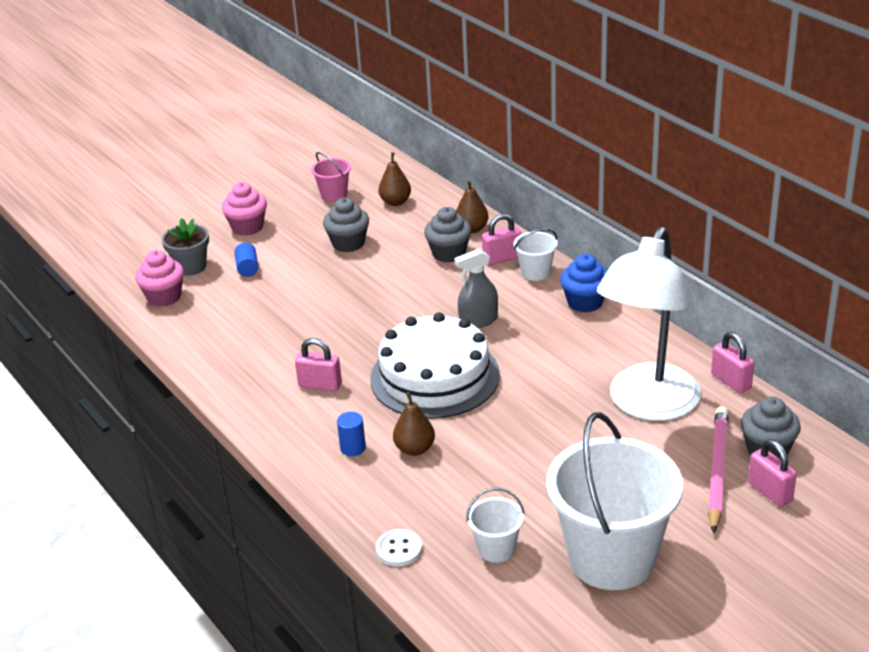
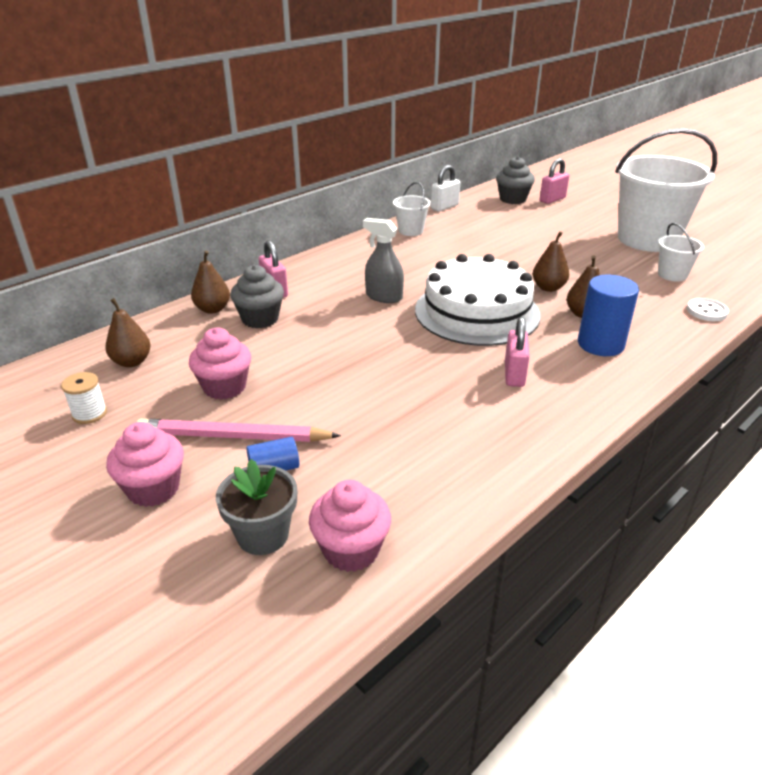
camera: 100 degrees left, 0 degrees up
(334, 195) = (89, 413): pink bucket -> white spool
(348, 243) = (224, 387): grey cupcake -> pink cupcake
(353, 448) = (600, 344): blue cylinder -> blue cylinder, size x1.83
(478, 321) = (383, 296): grey spray bottle -> grey spray bottle turned 150 degrees clockwise
(479, 435) = (548, 288): none -> brown pear
(535, 272) = (301, 274): white bucket -> white bucket (411, 231)
(585, 302) = (350, 253): blue cupcake -> none
(647, 405) = (481, 230): white lamp -> none
(717, 470) = (541, 211): pink pencil -> pink pencil (233, 436)
(731, 381) = (444, 207): pink padlock -> white padlock

